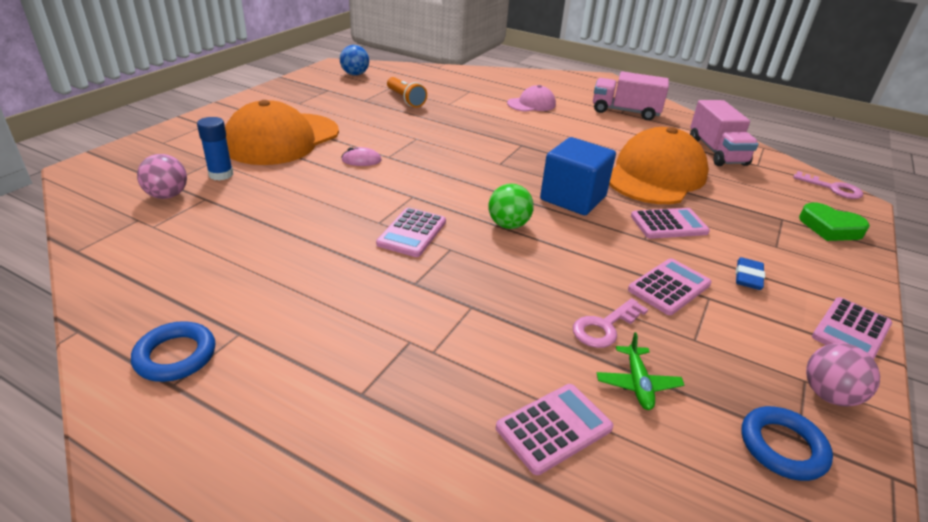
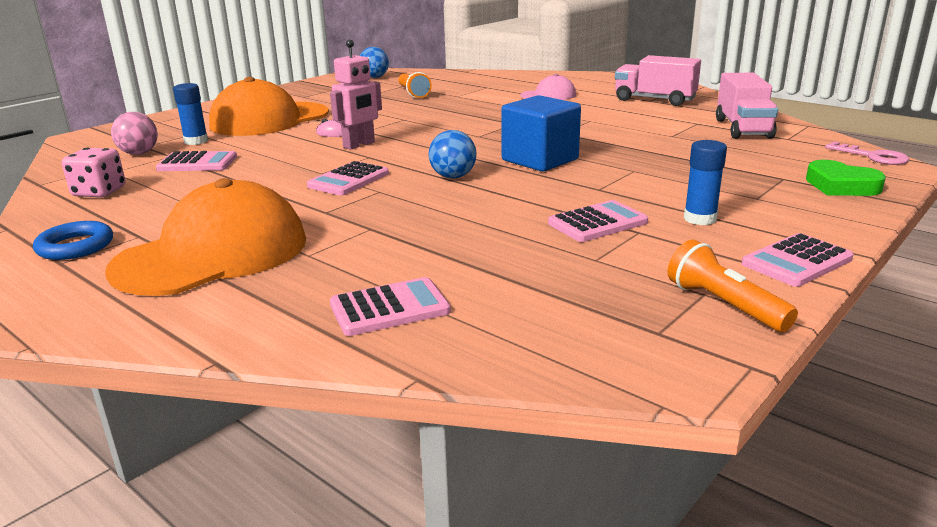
camera: 15 degrees right, 10 degrees down
(155, 262) = (99, 192): none -> pink dice
(394, 178) = (359, 145): none -> pink robot
(508, 225) = (453, 177): green ball -> blue ball
(605, 327) = (500, 246): pink key -> none
(637, 383) = (504, 285): green plane -> none
(655, 175) = (651, 145): orange cap -> orange cap (213, 254)
(669, 224) = (636, 180): pink calculator -> pink calculator (197, 163)
(748, 277) = (700, 219): blue eraser -> blue glue stick
(782, 447) = (633, 336): blue ring -> none
(829, 395) = (724, 305): pink ball -> orange flashlight

